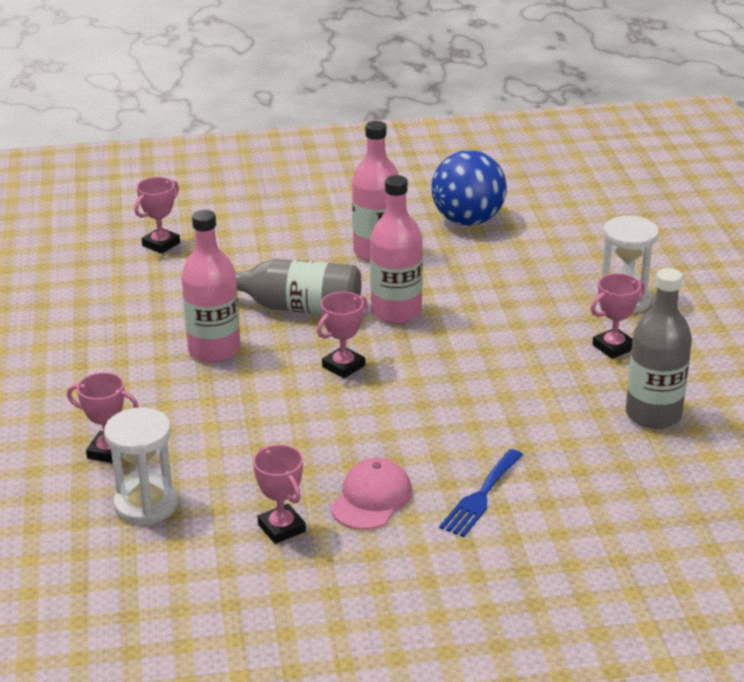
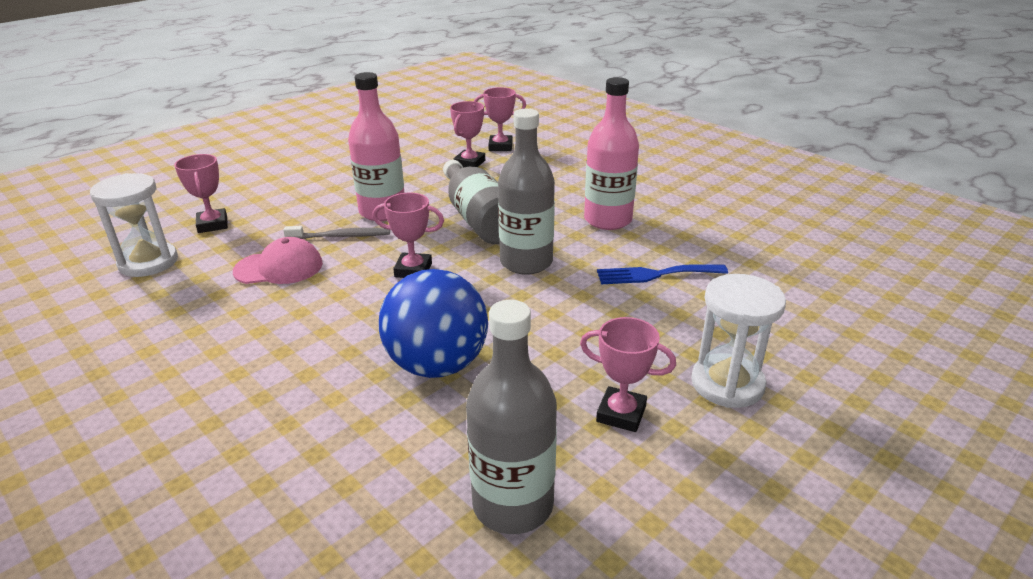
camera: 55 degrees right, 0 degrees up
(234, 385) = (340, 236): none -> grey toothbrush
(281, 528) = (139, 332): pink trophy -> pink trophy (469, 163)
(371, 499) = (209, 362): pink cap -> pink cap (279, 267)
(396, 312) = (526, 262): pink bottle -> grey bottle
(467, 220) = (724, 240): blue ball -> blue ball (437, 365)
(481, 496) = (248, 429): blue fork -> blue fork (655, 274)

